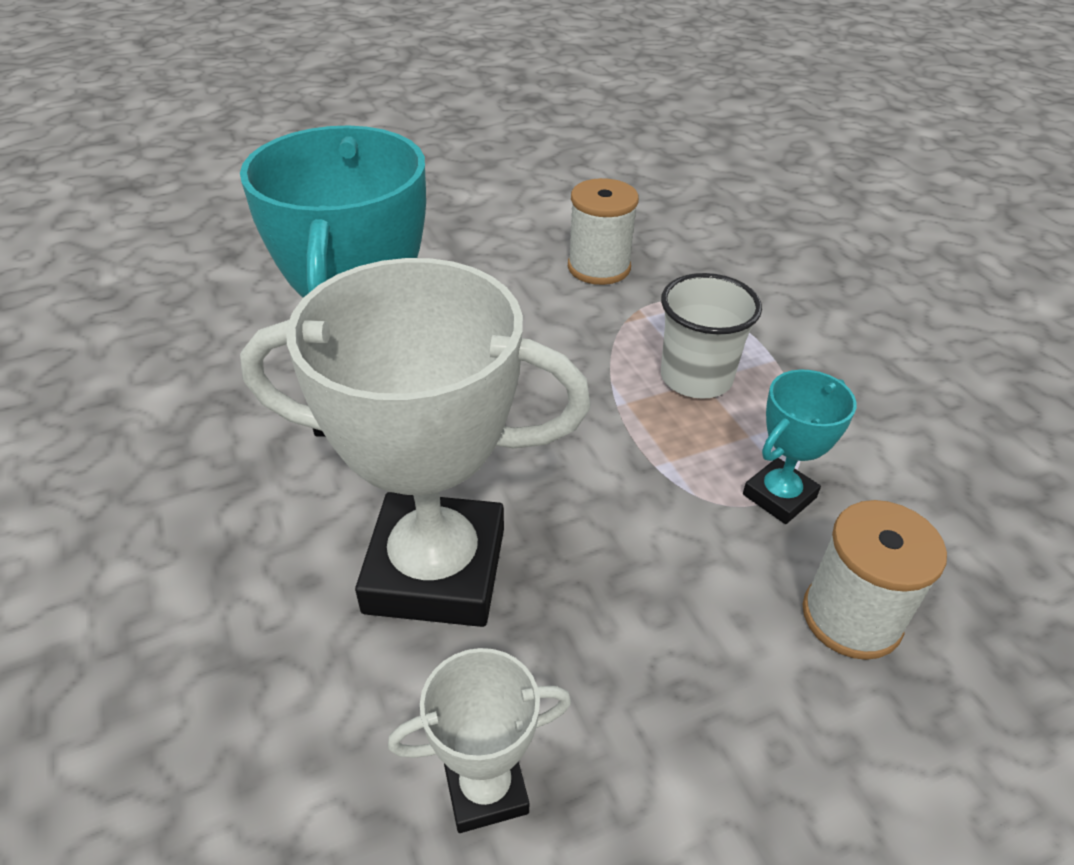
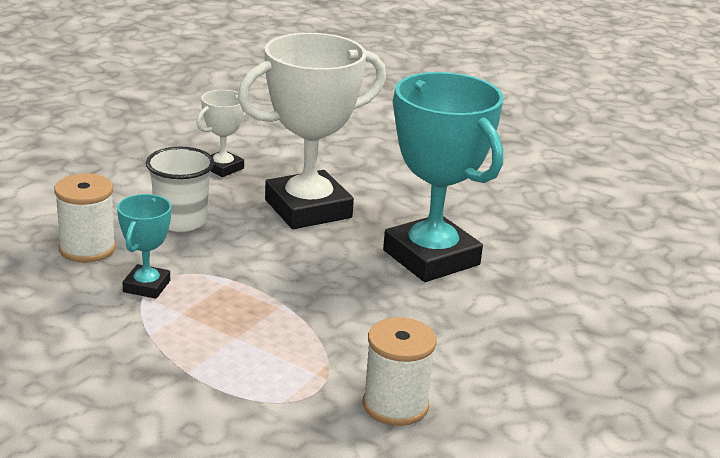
camera: 145 degrees right, 15 degrees down
(696, 378) = (241, 337): white cup -> white cup (181, 221)

